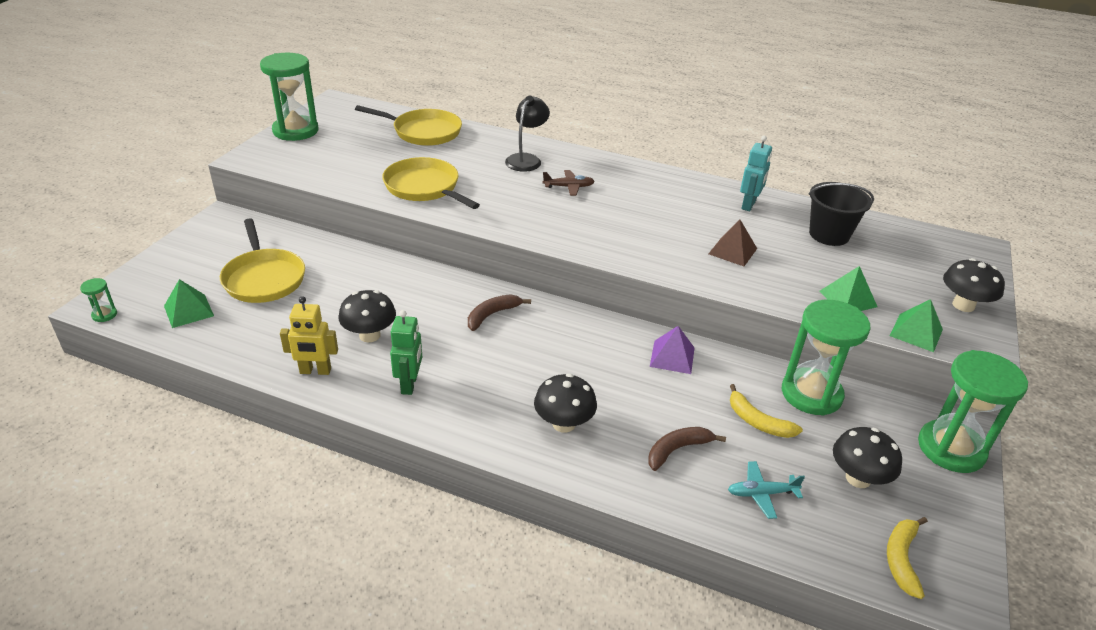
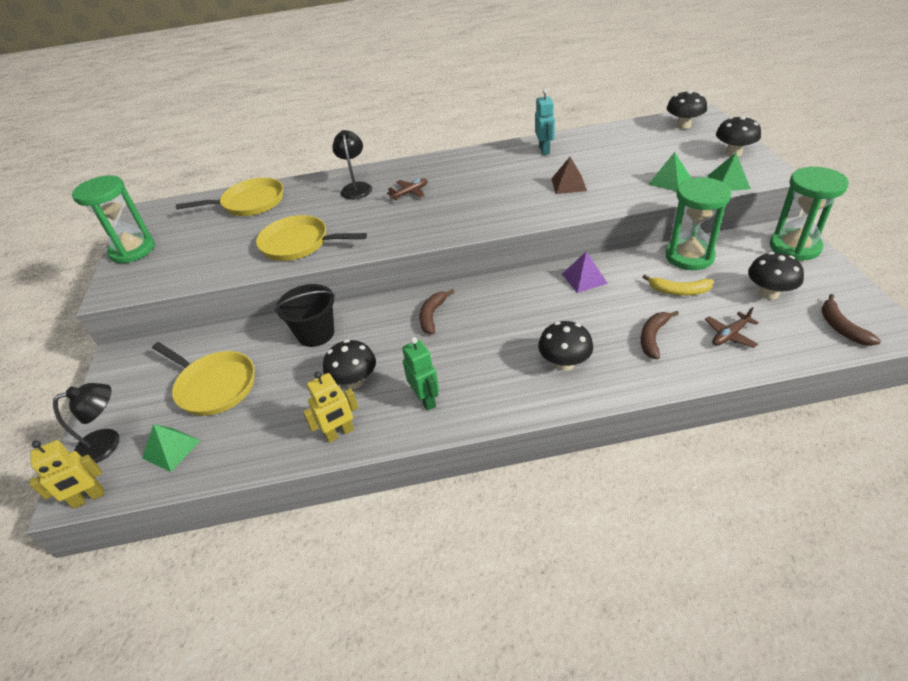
camera: 25 degrees left, 5 degrees up
(104, 315) = (88, 498): green hourglass -> yellow robot
(153, 281) = (107, 443): none -> black lamp
(761, 493) = (730, 335): turquoise plane -> brown plane
(829, 235) = (613, 146): black bucket -> black bucket (316, 333)
(901, 558) = (841, 327): yellow banana -> brown banana
(940, 248) = (683, 125): none -> black mushroom

